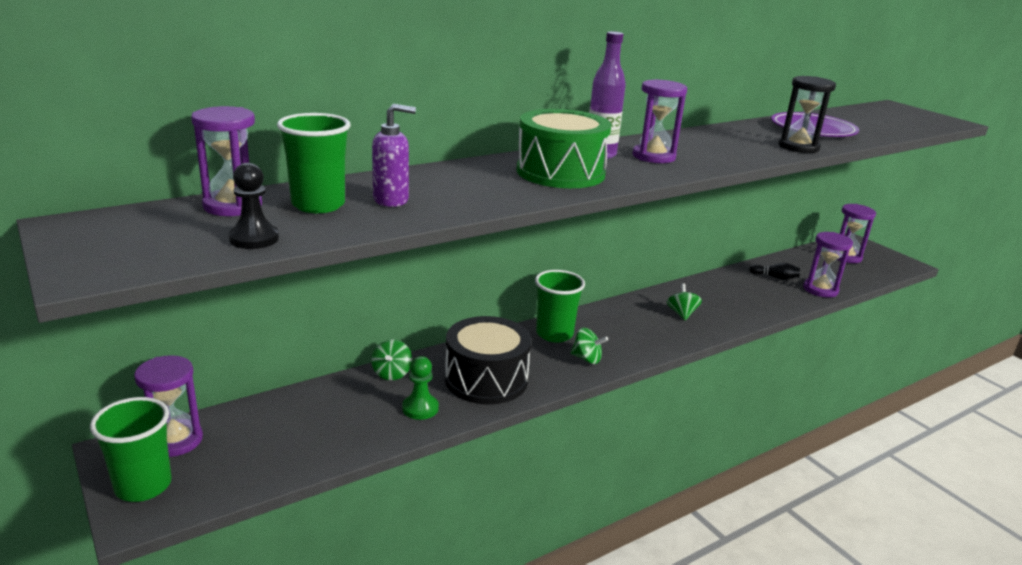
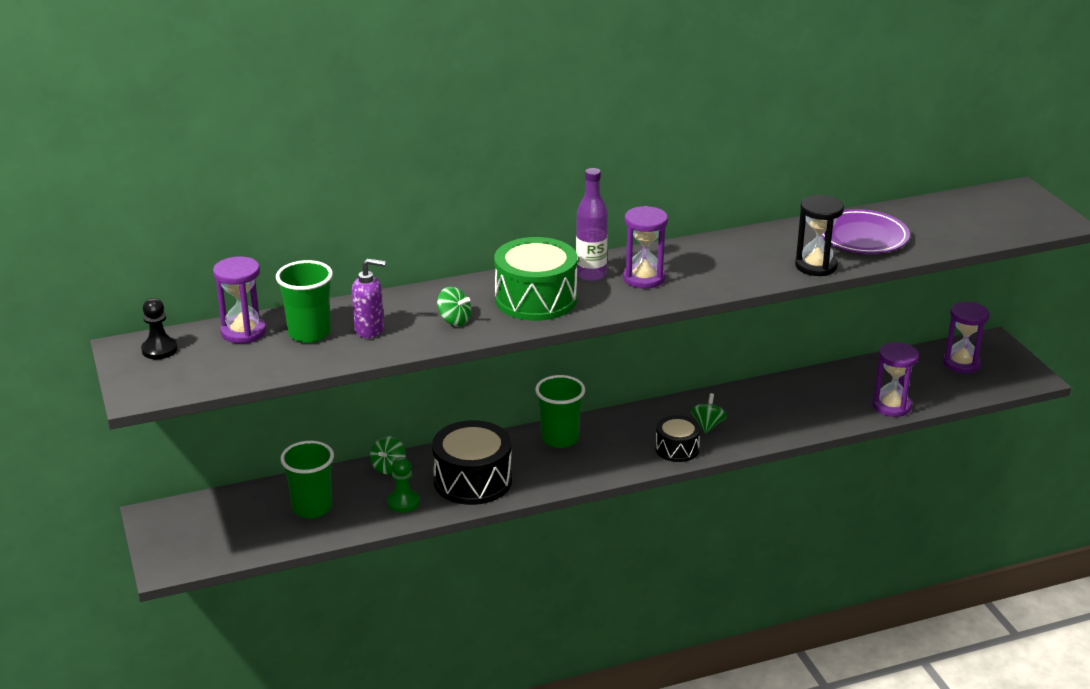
camera: 15 degrees right, 5 degrees up
(143, 486) = (171, 545): green cup -> green cup (312, 508)
(175, 440) = (197, 511): purple hourglass -> none
(254, 239) = (253, 368): black pawn -> black pawn (159, 350)
(587, 359) = (579, 467): green spinning top -> green spinning top (454, 320)
(667, 335) = (677, 449): none -> black drum
(775, 277) = (848, 387): black bowling pin -> none

